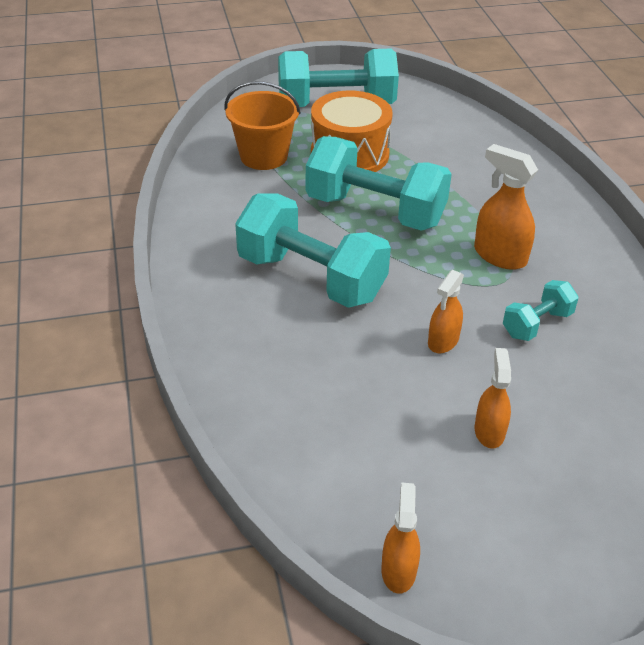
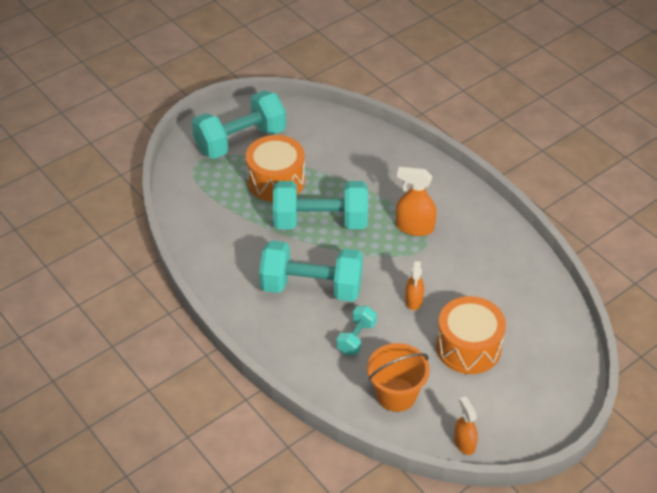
camera: 25 degrees left, 5 degrees up
(263, 156) = (219, 204): orange bucket -> orange bucket (396, 394)
(489, 431) = (468, 347): orange spray bottle -> orange drum
(537, 324) = (459, 268): turquoise dumbbell -> turquoise dumbbell (356, 338)

